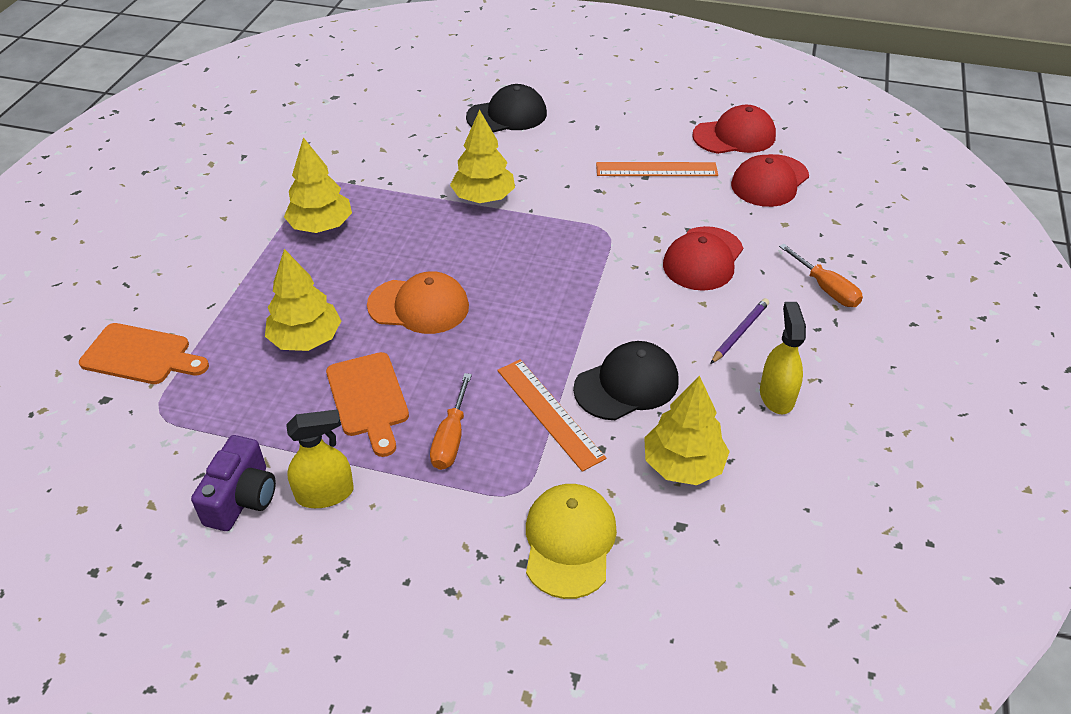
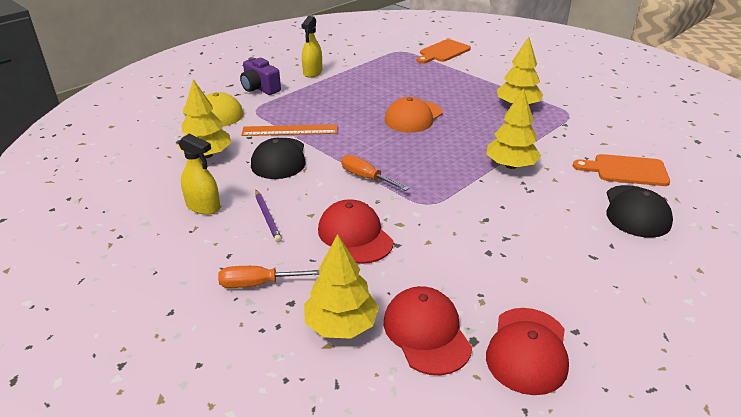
camera: 120 degrees right, 10 degrees down
(242, 498) = (331, 58): purple camera -> purple camera (260, 88)
(306, 339) = (417, 85): yellow tree -> yellow tree (341, 325)
(368, 399) = (357, 90): orange cutting board -> orange cutting board (626, 170)
(451, 437) = (307, 103): orange screwdriver -> orange screwdriver (366, 178)
(656, 170) = (496, 263): orange ruler -> none

